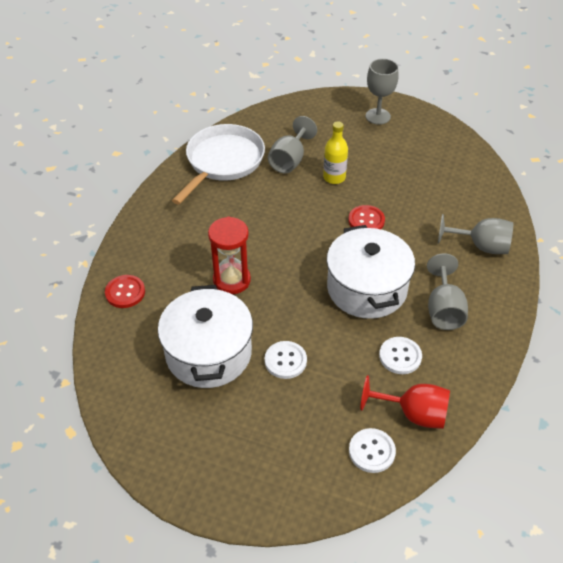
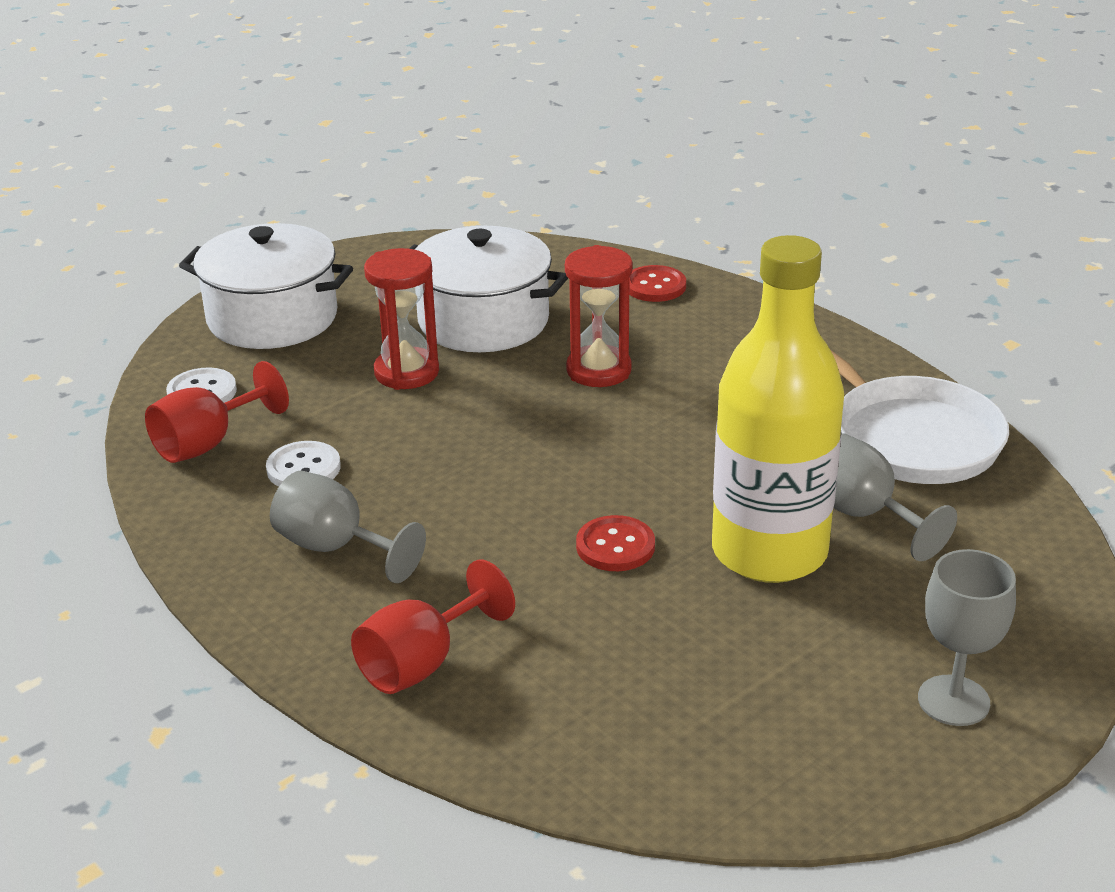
camera: 120 degrees right, 15 degrees down
(285, 361) = (406, 372): white button -> red hourglass
(334, 177) = (769, 552): yellow bottle -> yellow bottle, size x2.23
(366, 288) = (459, 486): white pot -> white pot (272, 318)
(481, 246) = (422, 663): grey goblet -> red goblet

